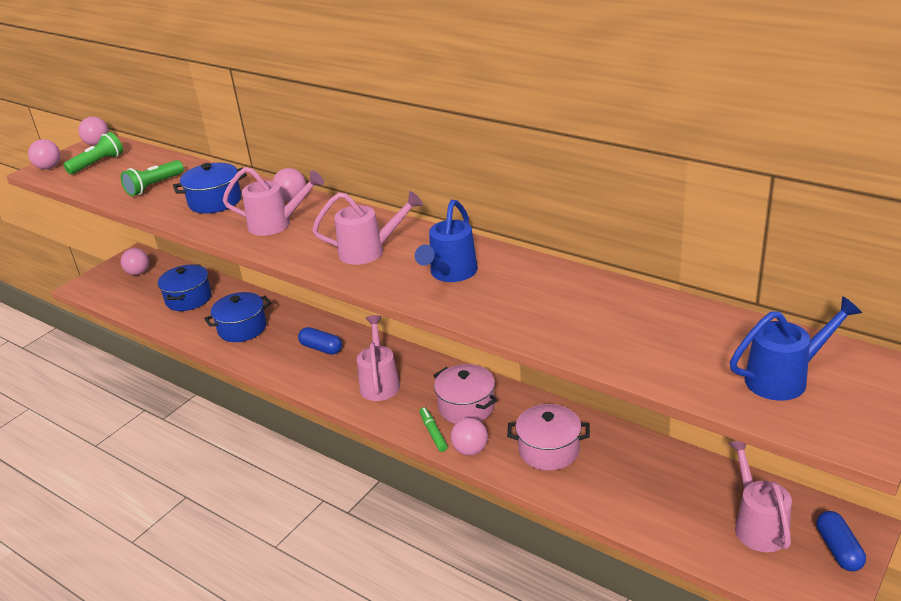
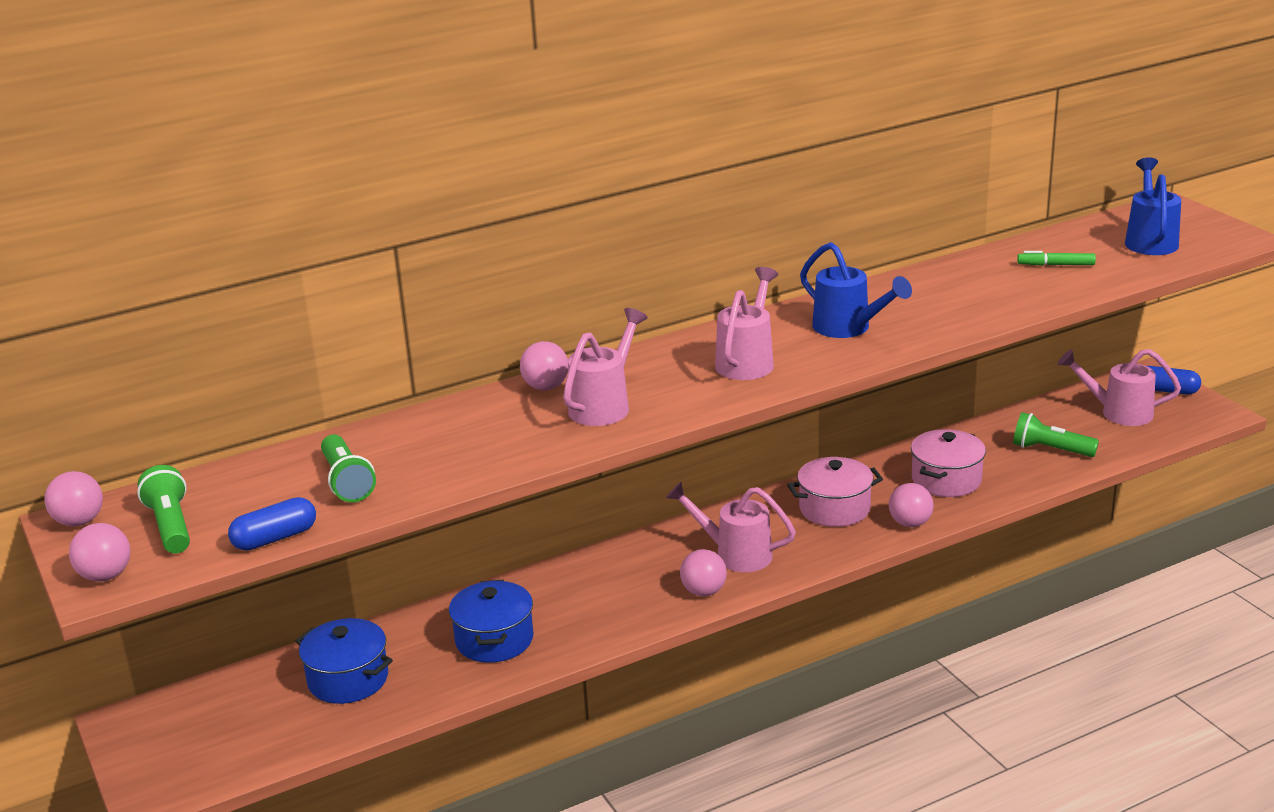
camera: 65 degrees left, 5 degrees down
(138, 273) = (192, 724): pink ball -> pink ball (704, 591)
(215, 201) = (473, 439): blue pot -> none
(321, 348) = (617, 582): blue capsule -> blue capsule (275, 538)
(433, 433) = (862, 539): green marker -> green marker (1056, 265)
(647, 496) = (1050, 450): none -> green flashlight

